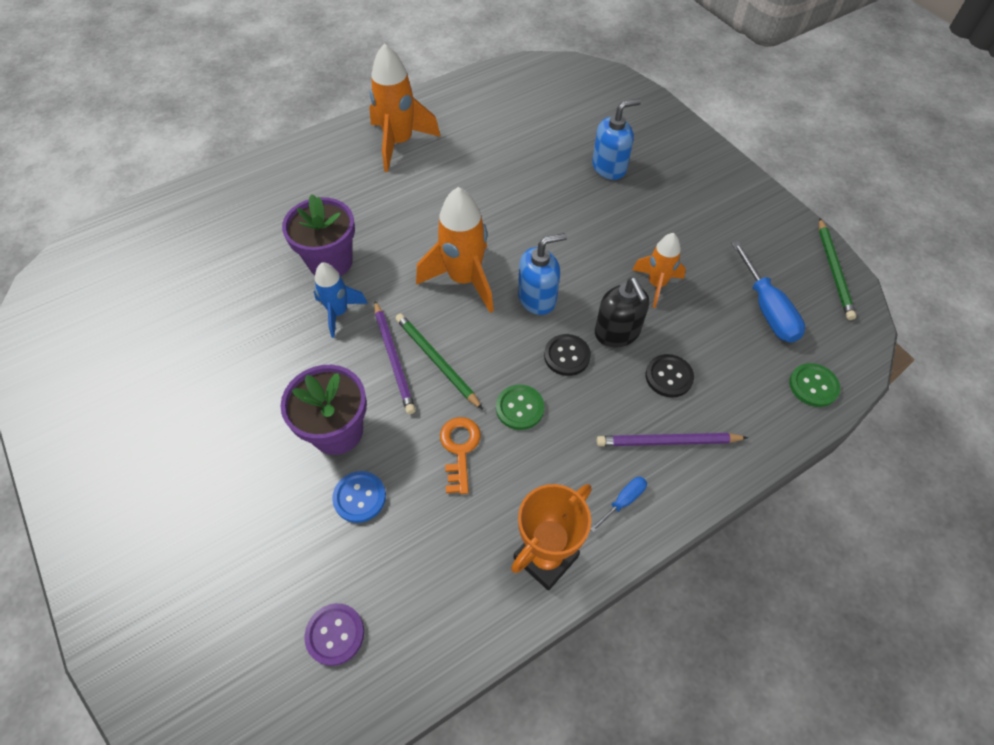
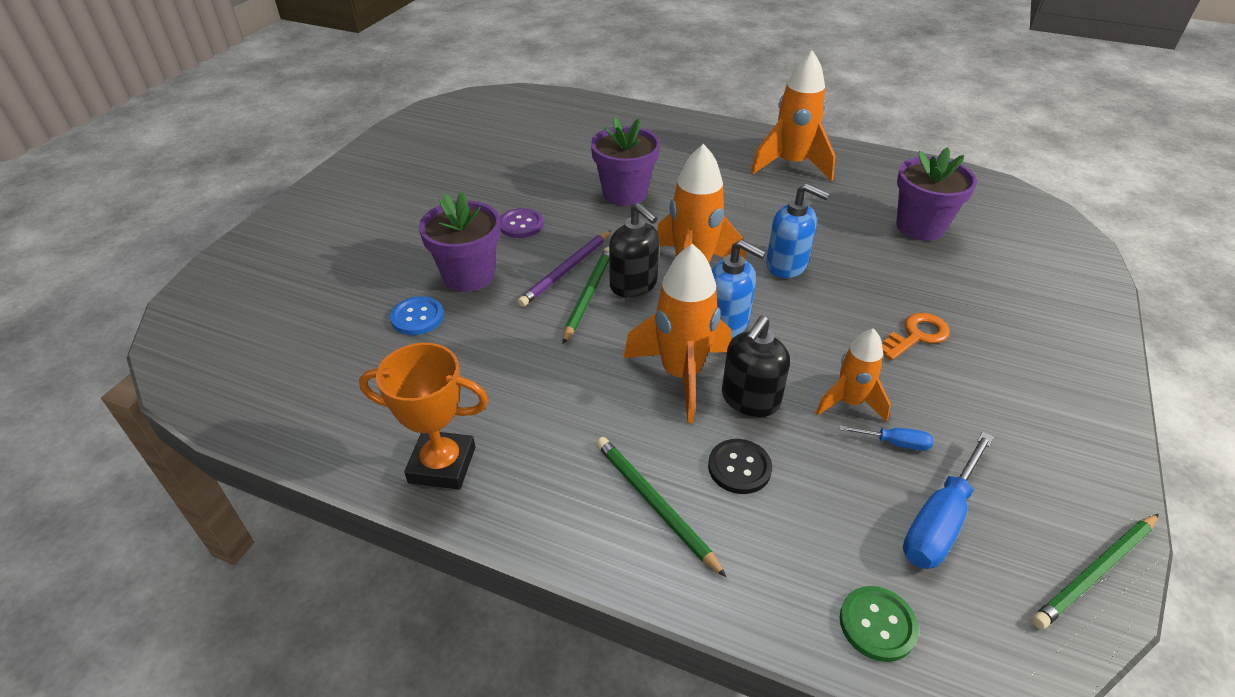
camera: 55 degrees right, 15 degrees down
(335, 634) = (286, 365): purple button -> purple button (521, 225)
(339, 312) = (580, 221): blue rocket -> none
(450, 325) = (634, 285): none -> black soap dispenser
(459, 449) = (511, 352): orange key -> orange key (916, 335)
(519, 408) = (589, 370): green button -> none
(532, 132) = (920, 227): none -> purple flower pot
(567, 356) = (681, 375): black button -> orange rocket
(609, 167) = (955, 296): blue soap dispenser -> blue soap dispenser (786, 265)
(623, 501) = (549, 498): blue screwdriver -> blue screwdriver (894, 443)
(667, 442) = (654, 504): purple pencil -> green pencil

